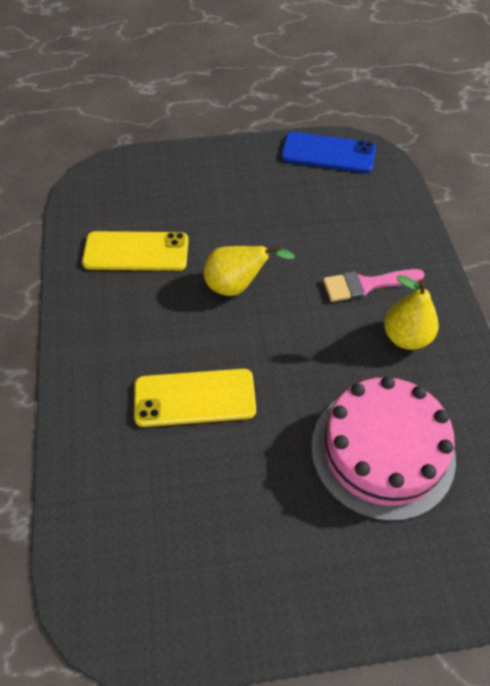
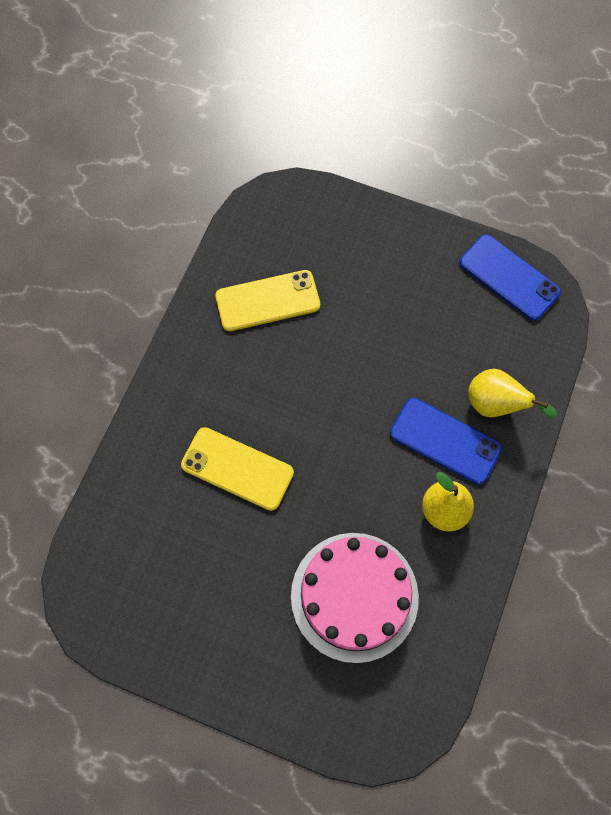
camera: 30 degrees right, 15 degrees up
(136, 252) = (267, 301): yellow phone -> yellow phone turned 45 degrees counterclockwise
(237, 286) = (333, 382): yellow pear -> yellow pear (495, 405)
(366, 285) = (445, 441): pink brush -> blue phone

